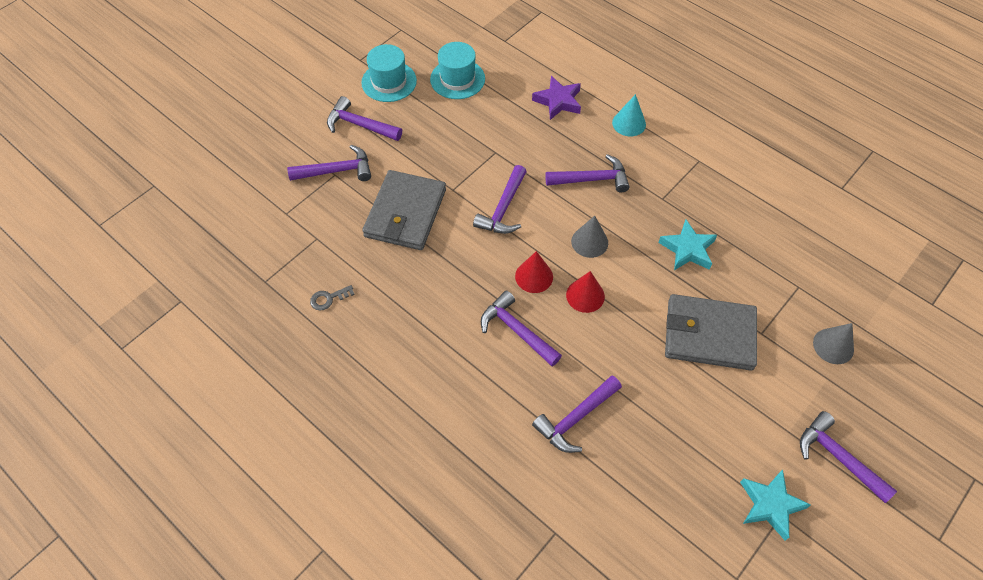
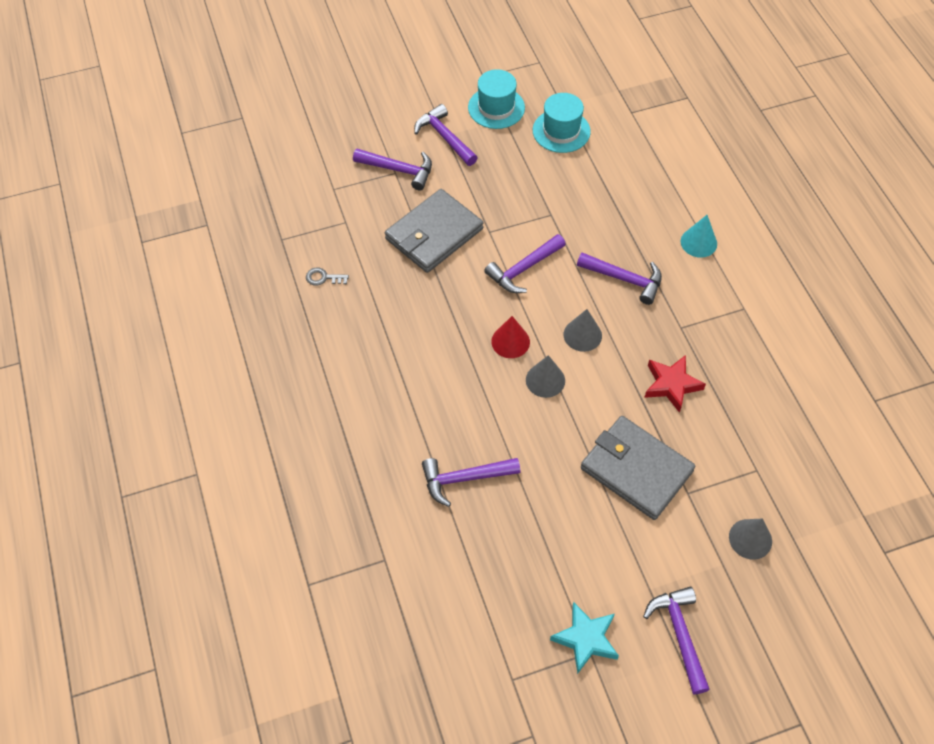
camera: 30 degrees right, 0 degrees up
(517, 330) = (463, 381): purple hammer -> none
(558, 101) = (643, 192): purple star -> none
(585, 295) = (545, 380): red cone -> grey cone
(687, 249) = (671, 385): turquoise star -> red star

